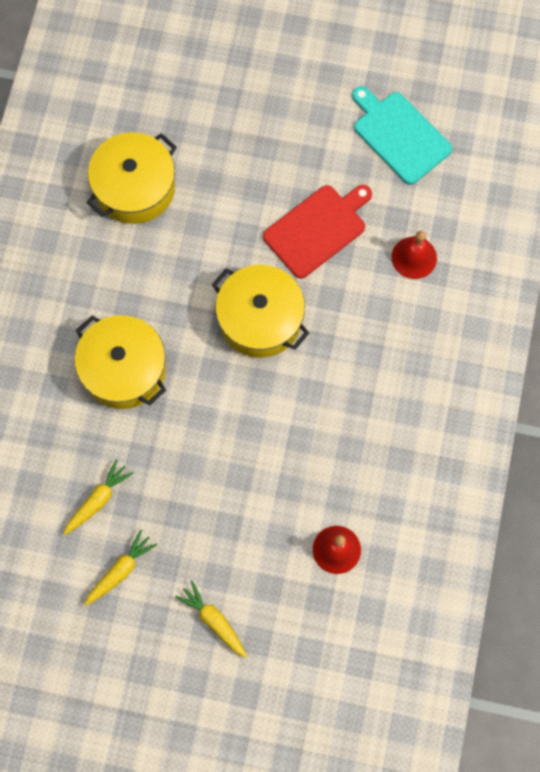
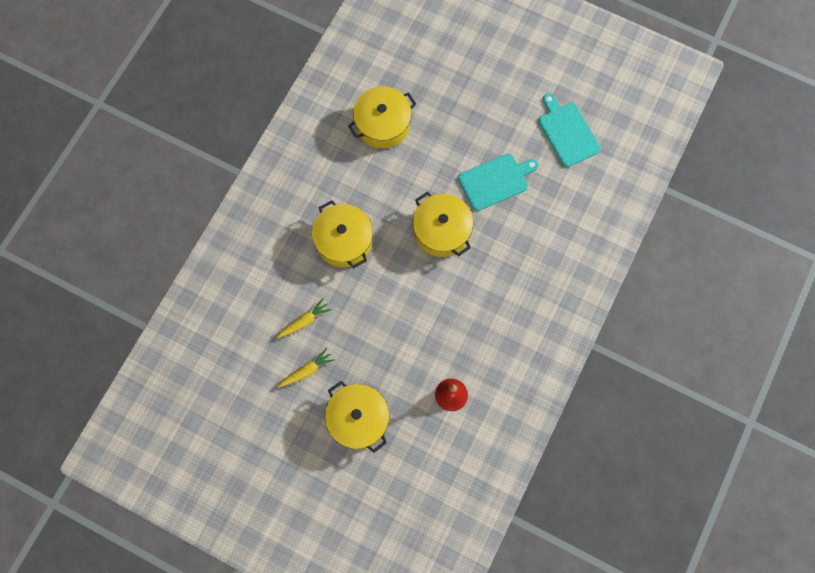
camera: 15 degrees right, 0 degrees up
(213, 620) = (358, 419): yellow carrot -> yellow pot
(317, 229) = (495, 181): red cutting board -> turquoise cutting board
(414, 257) = (555, 216): red bell -> none

